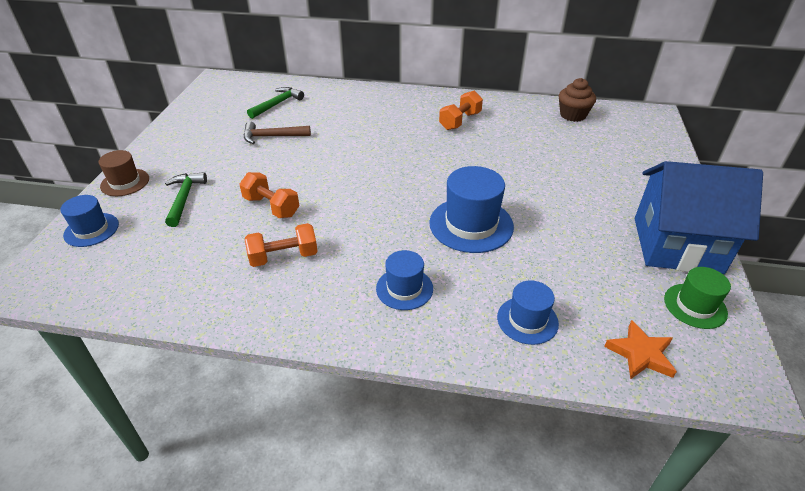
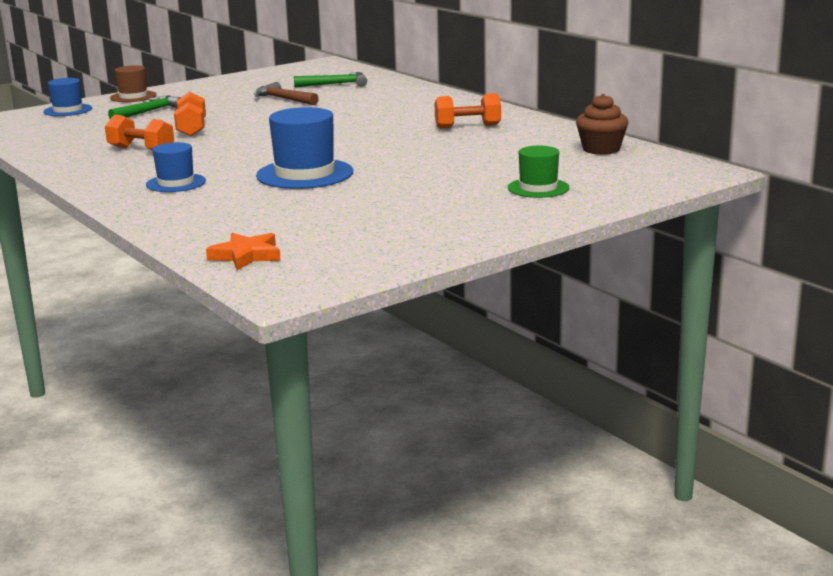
camera: 45 degrees right, 20 degrees down
(527, 320) = (214, 219): blue hat -> none
(676, 245) = (445, 232): blue house -> none
(695, 306) = (357, 257): green hat -> green hat (538, 188)

